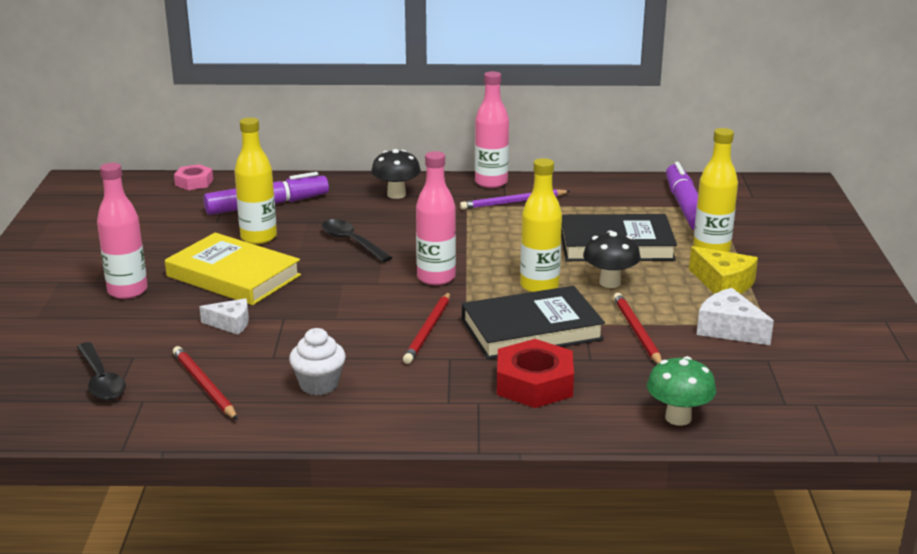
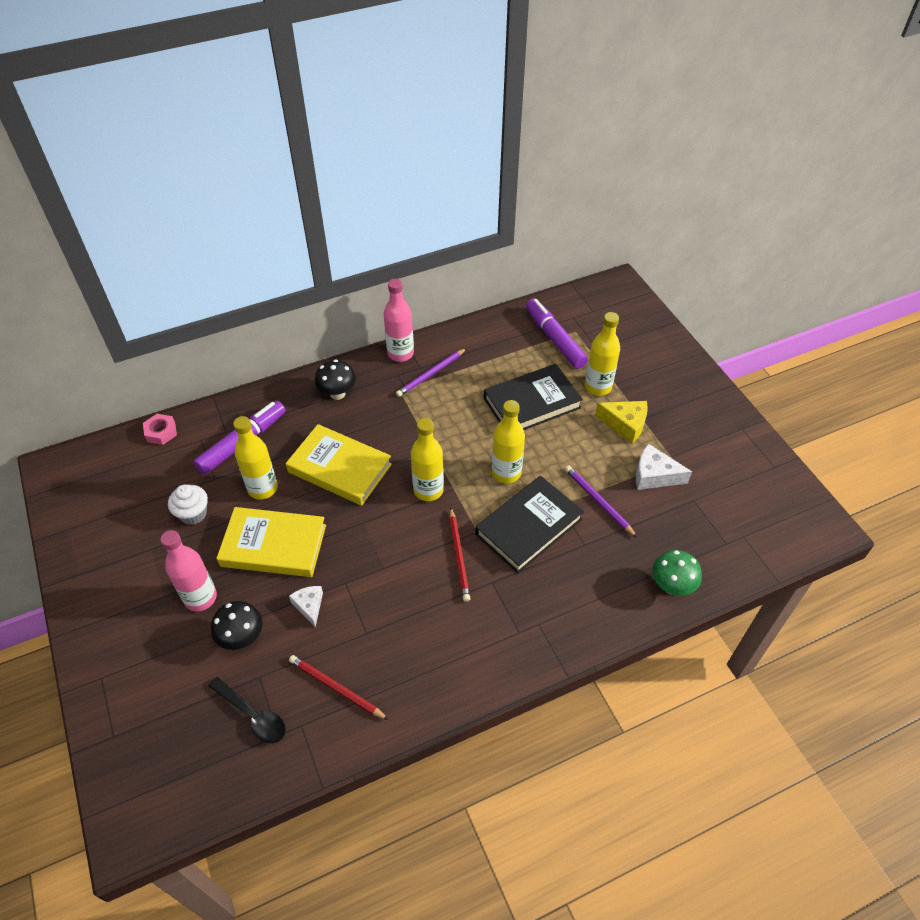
camera: 25 degrees left, 25 degrees up
(230, 324) = (309, 606): white cheese -> white cheese turned 90 degrees counterclockwise
(319, 385) = (419, 651): white cupcake -> white cupcake (193, 514)
(352, 242) = (339, 468): black spoon -> yellow book
(436, 278) = (428, 490): pink bottle -> yellow bottle
(534, 383) = (563, 587): red nut -> none
(610, 282) = (551, 450): black mushroom -> black mushroom (242, 637)
(636, 332) = (598, 501): red pencil -> purple pencil

